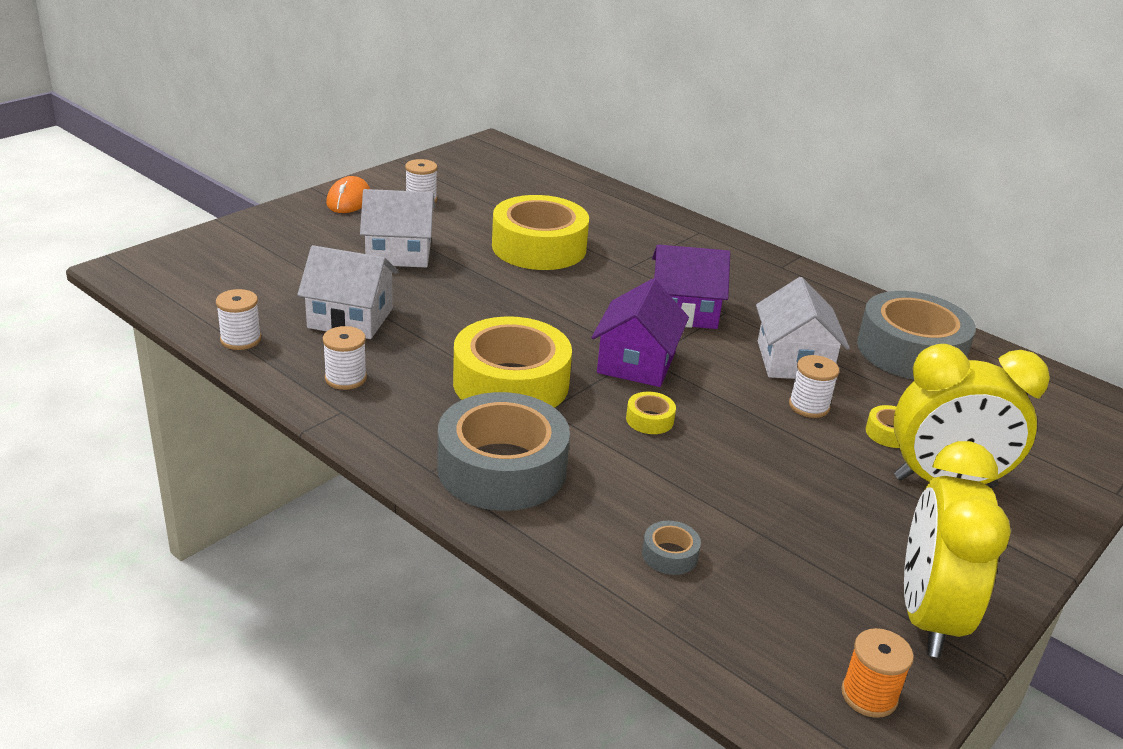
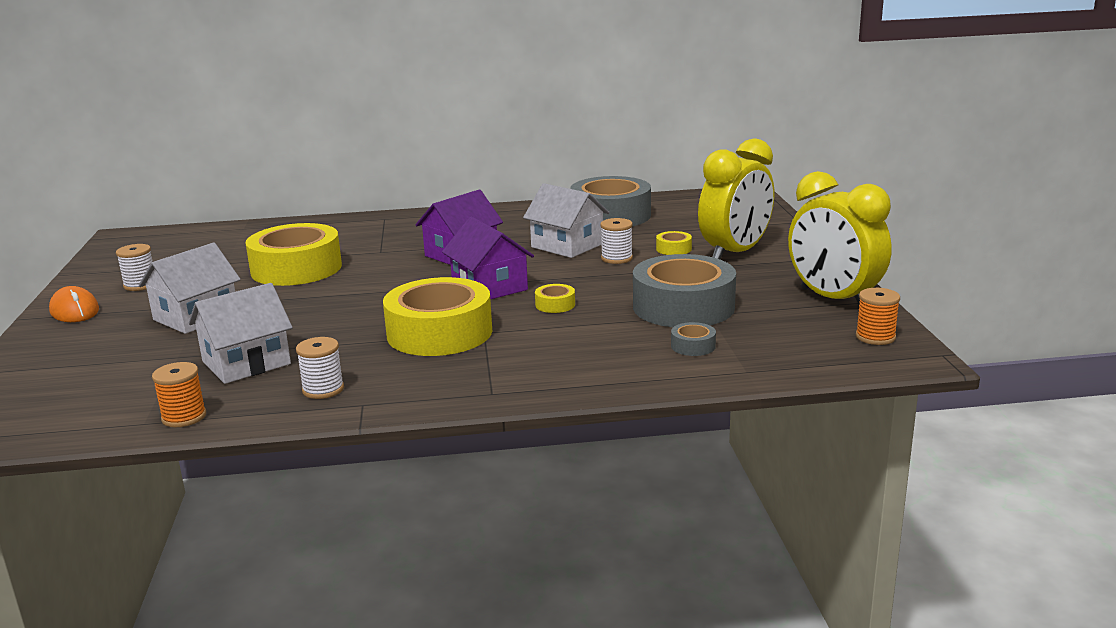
camera: 45 degrees left, 10 degrees down
(240, 339) = (184, 417): white spool -> orange spool
(502, 468) = (528, 368): grey tape -> grey tape (683, 307)

